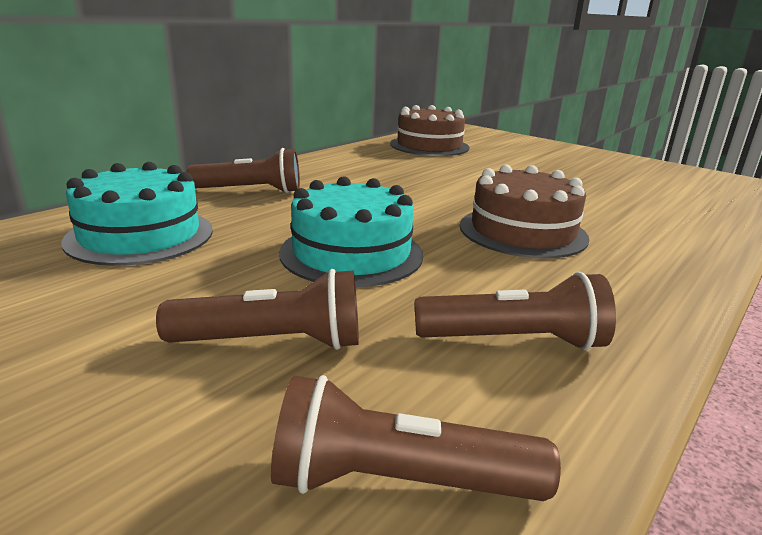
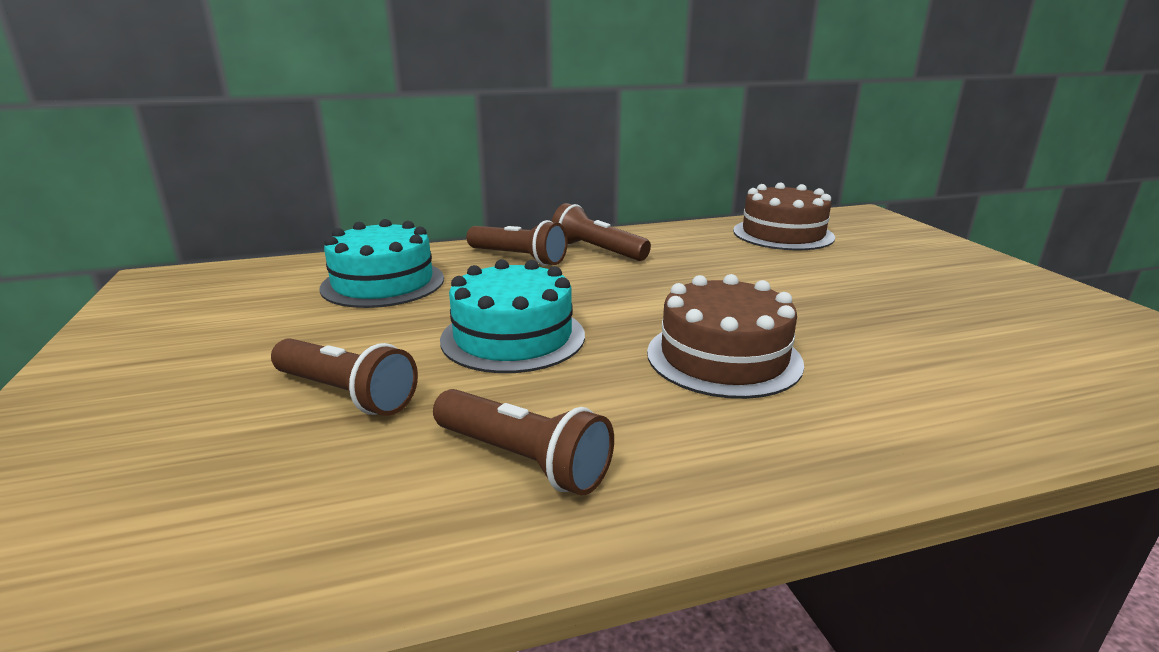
camera: 35 degrees right, 0 degrees up
(398, 481) = (273, 522): brown flashlight -> brown flashlight (597, 251)

